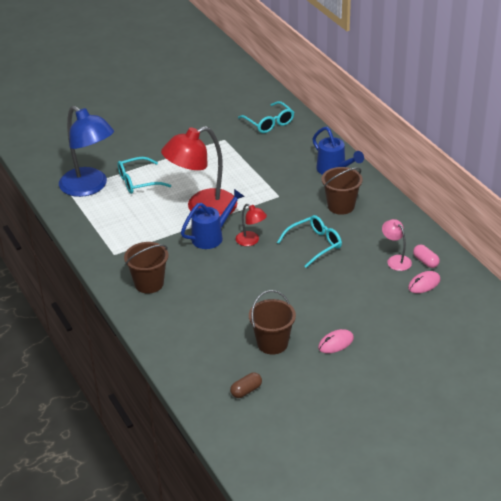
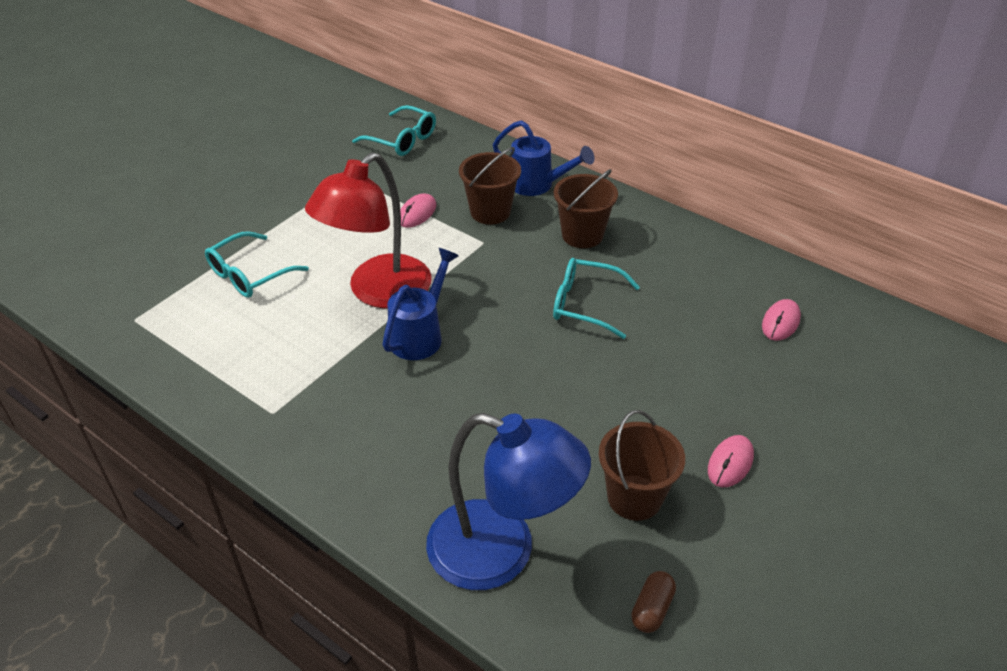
camera: 25 degrees left, 5 degrees up
(89, 187) = (170, 304): blue lamp -> blue lamp (501, 552)
(149, 283) = (363, 450): brown bucket -> brown bucket (490, 212)
(250, 170) = (417, 213): none -> pink mouse
(251, 241) = (487, 325): red lamp -> none
(314, 244) = (585, 304): turquoise glasses -> turquoise glasses turned 105 degrees counterclockwise
(396, 260) = (715, 296): pink lamp -> none
(425, 261) = (756, 287): pink capsule -> none

